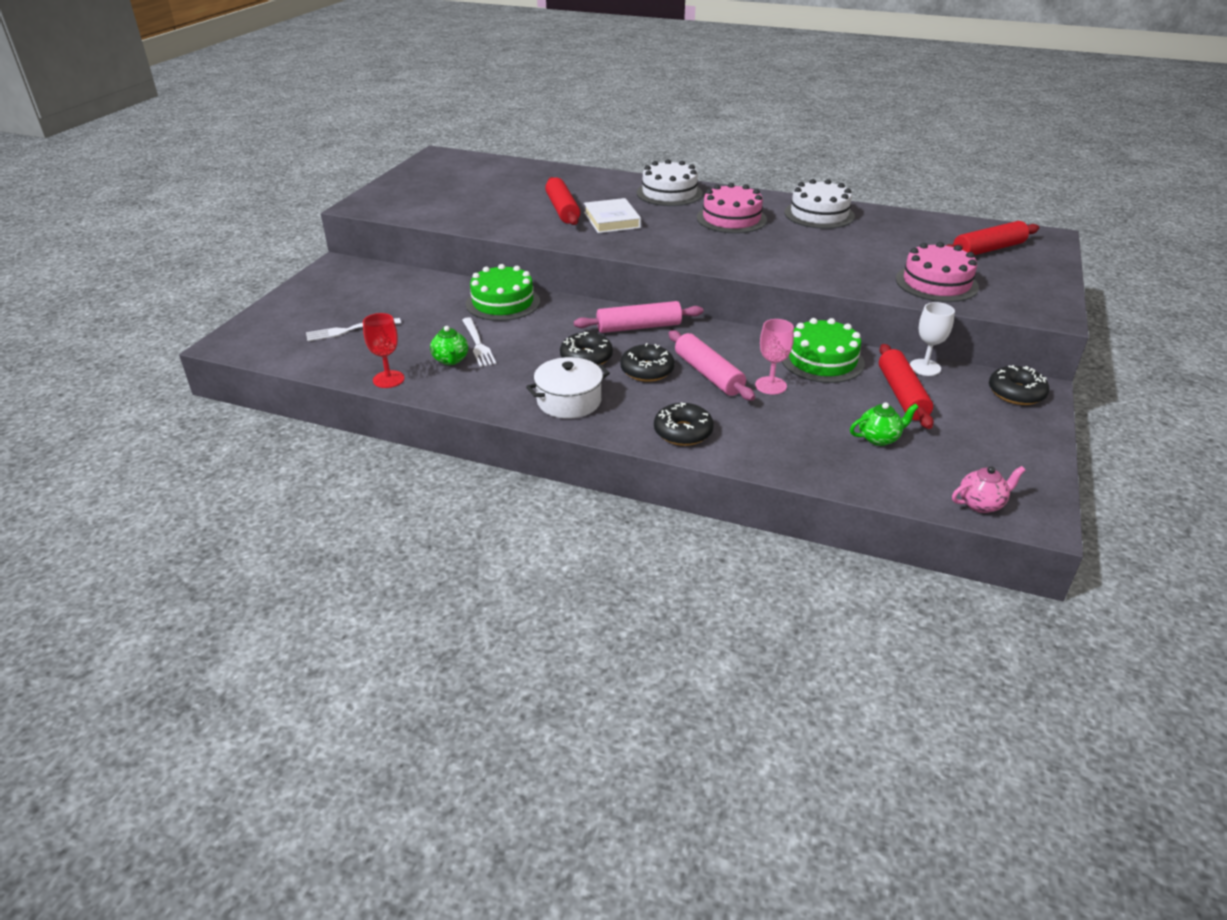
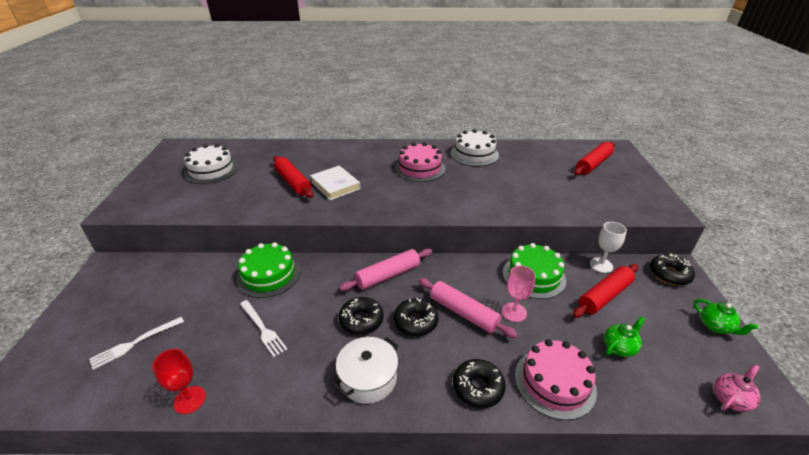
camera: 20 degrees left, 0 degrees up
(451, 360) = (244, 356): green teapot -> green teapot (715, 326)
(669, 193) = (365, 153): white cake -> white cake (211, 170)
(902, 394) = (604, 296): red rolling pin -> red rolling pin turned 75 degrees clockwise
(936, 283) = (585, 199): pink cake -> pink cake (554, 382)

